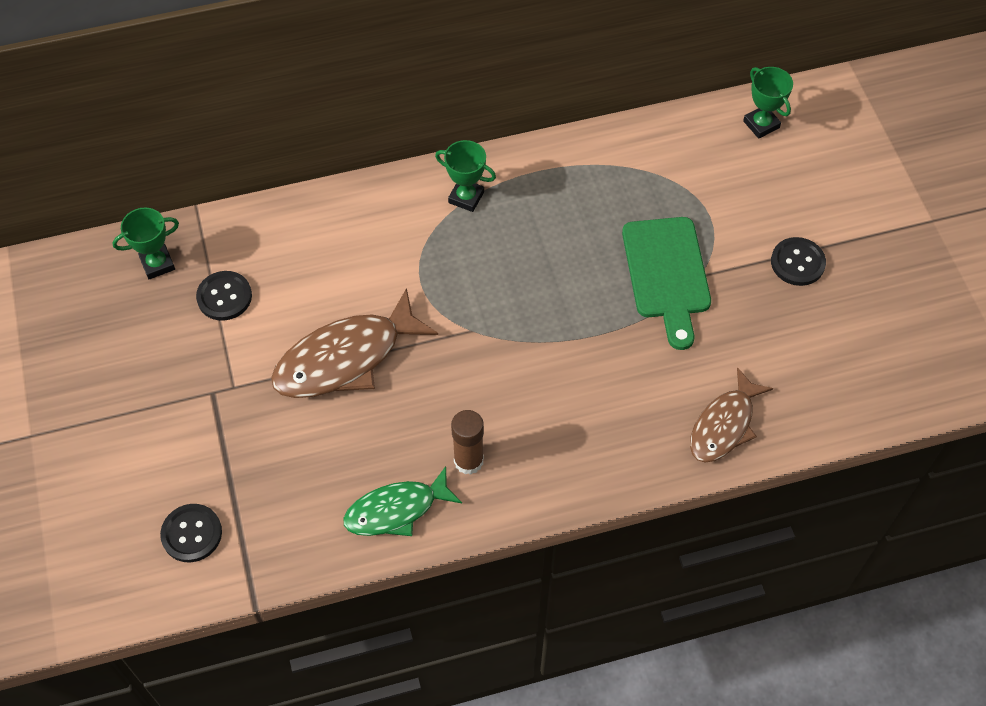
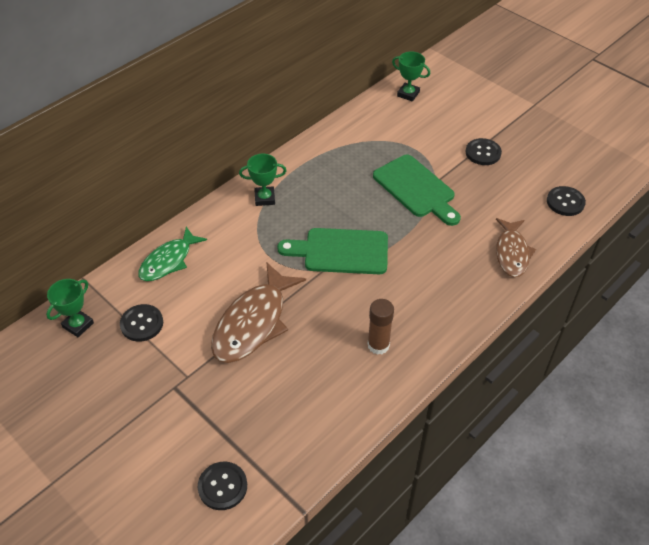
camera: 30 degrees left, 10 degrees down
(396, 510) = (354, 397): green fish -> green fish (169, 261)
(509, 316) = (340, 251): none -> green cutting board
(855, 389) = (565, 202): none -> black button

